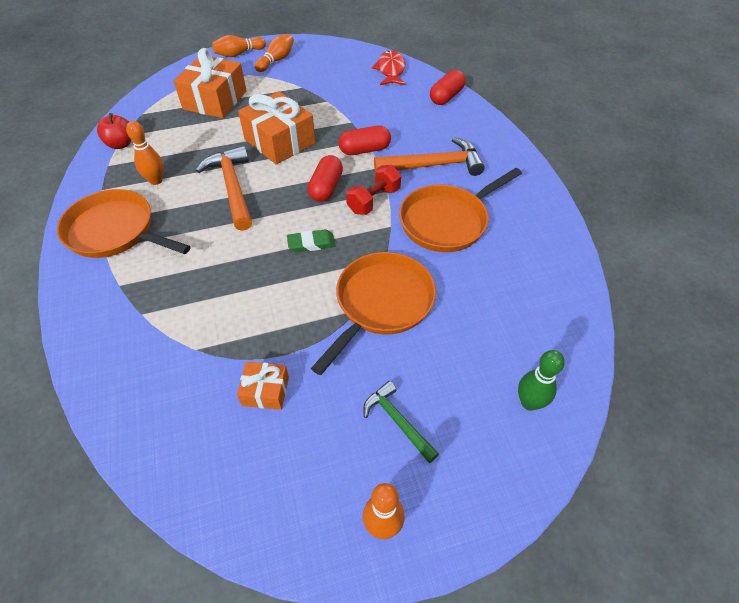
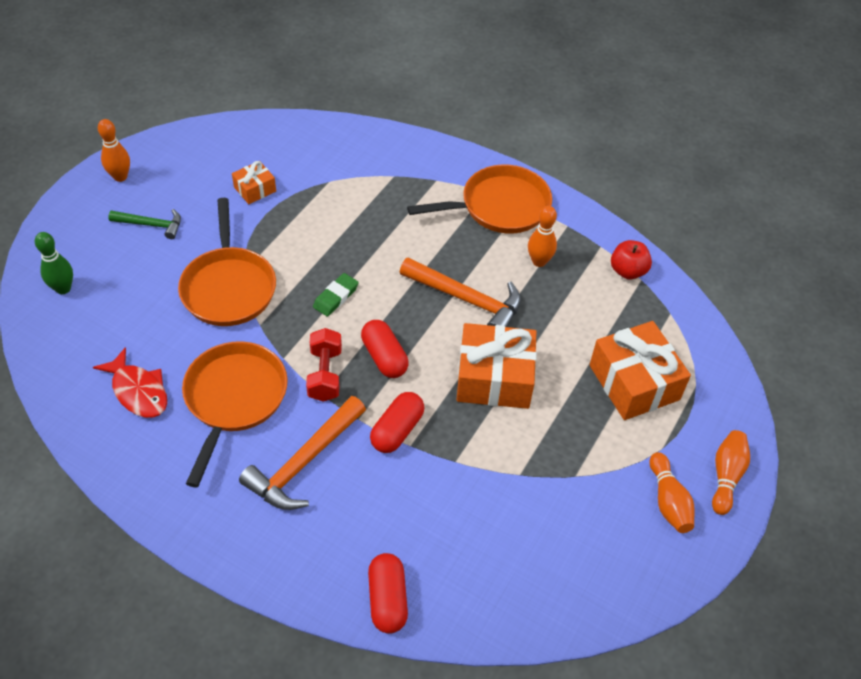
camera: 135 degrees right, 0 degrees up
(391, 70) = (510, 600): red fish -> red fish (138, 391)

